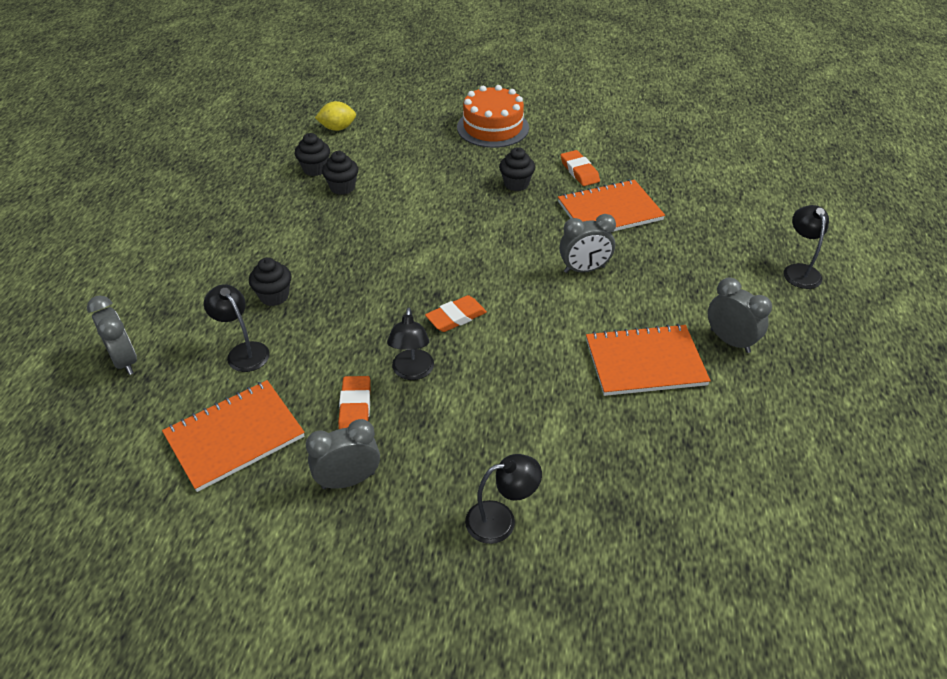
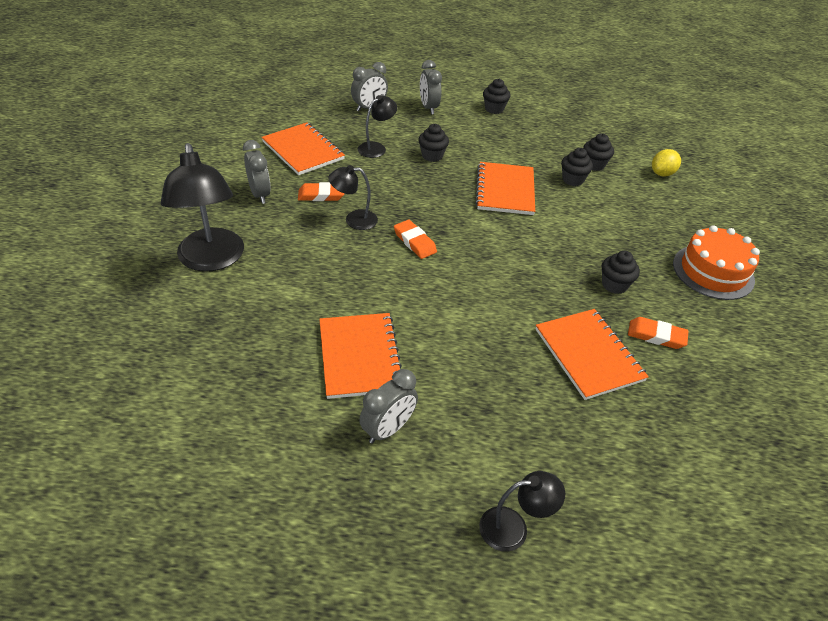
camera: 85 degrees right, 0 degrees up
(168, 233) = (494, 109): none -> black cupcake
(337, 128) = (662, 173): yellow lemon -> yellow lemon turned 60 degrees clockwise
(358, 239) = (505, 190): none -> orange notebook
(501, 519) = (212, 260): black lamp -> black lamp, size x1.89
(579, 171) = (656, 336): orange eraser -> orange eraser turned 45 degrees clockwise
(584, 269) = (486, 325): grey clock -> grey clock (428, 108)

